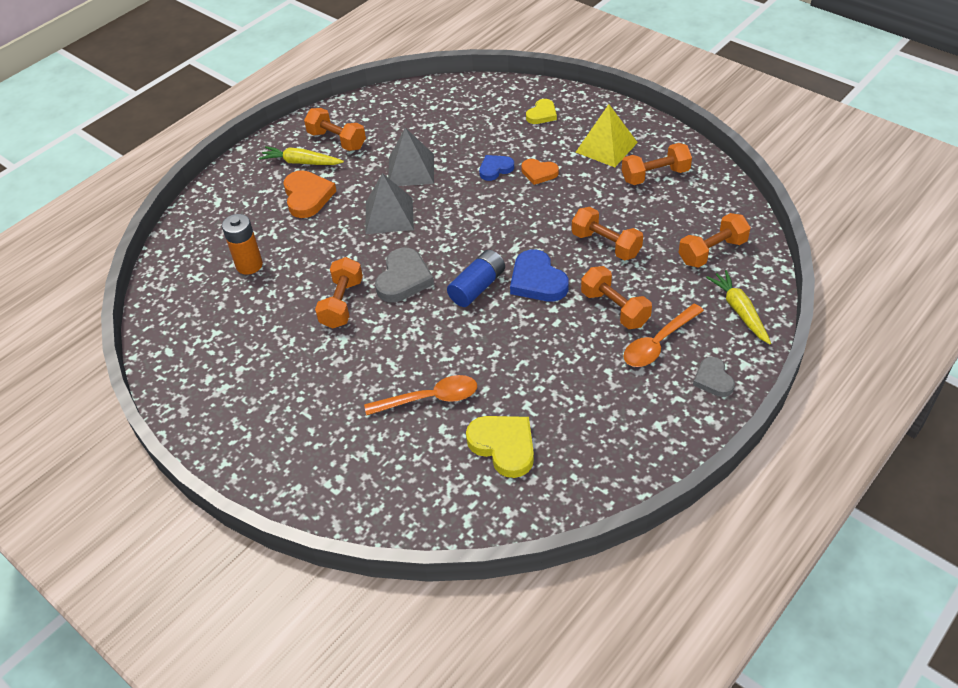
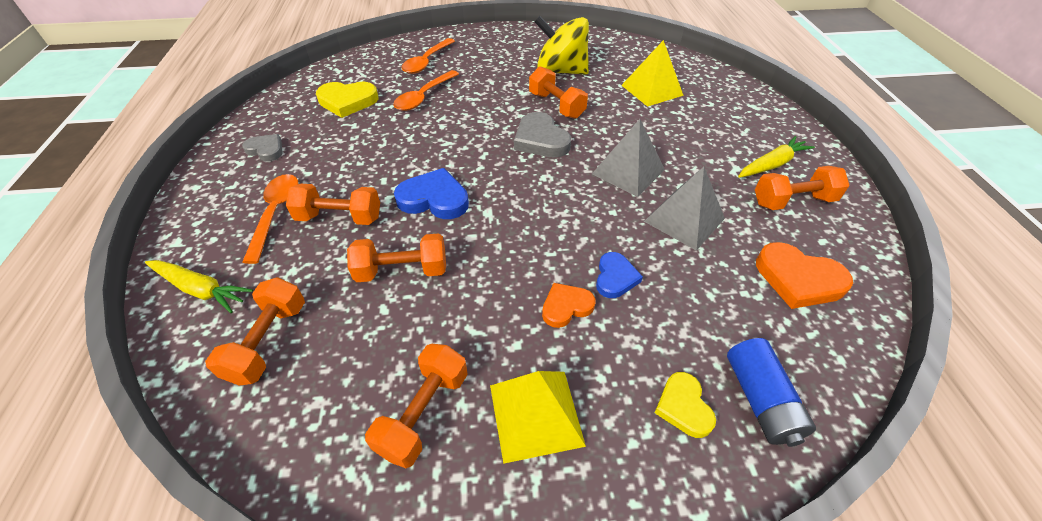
camera: 130 degrees right, 0 degrees up
(249, 265) = (652, 90): orange battery -> yellow pyramid
(274, 341) = (560, 71): none -> yellow spinning top
(307, 196) = (710, 145): orange heart -> orange heart (798, 279)
(365, 457) = (427, 62): none -> orange spoon
(477, 287) = (478, 166): blue battery -> blue battery (760, 400)
(713, 379) = (204, 214): grey heart -> grey heart (266, 150)

